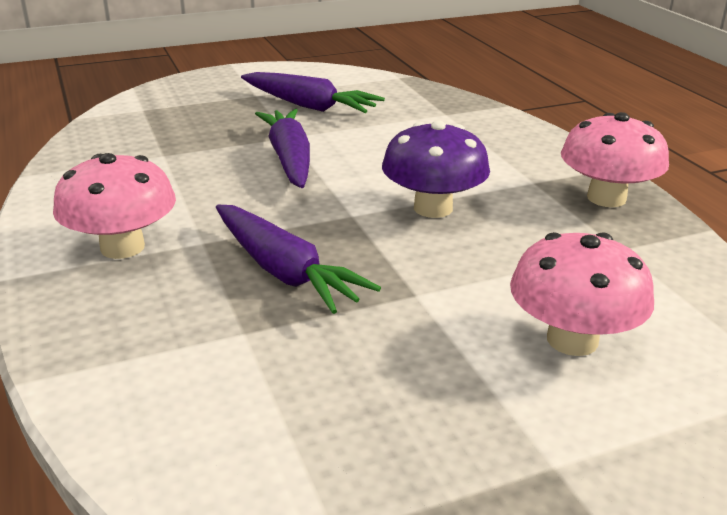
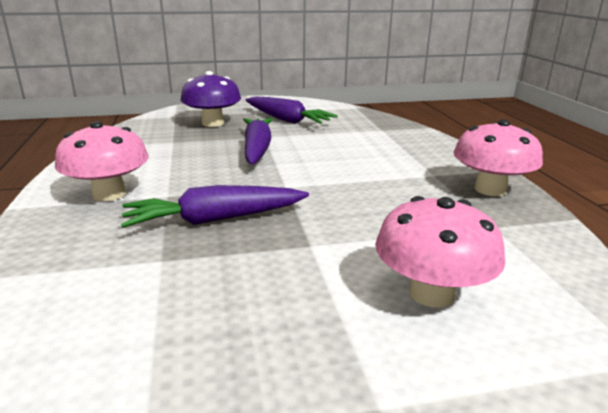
camera: 10 degrees right, 5 degrees down
(284, 271) = (215, 219): purple carrot -> purple carrot turned 105 degrees clockwise
(433, 208) = (348, 186): purple mushroom -> purple mushroom (213, 123)

